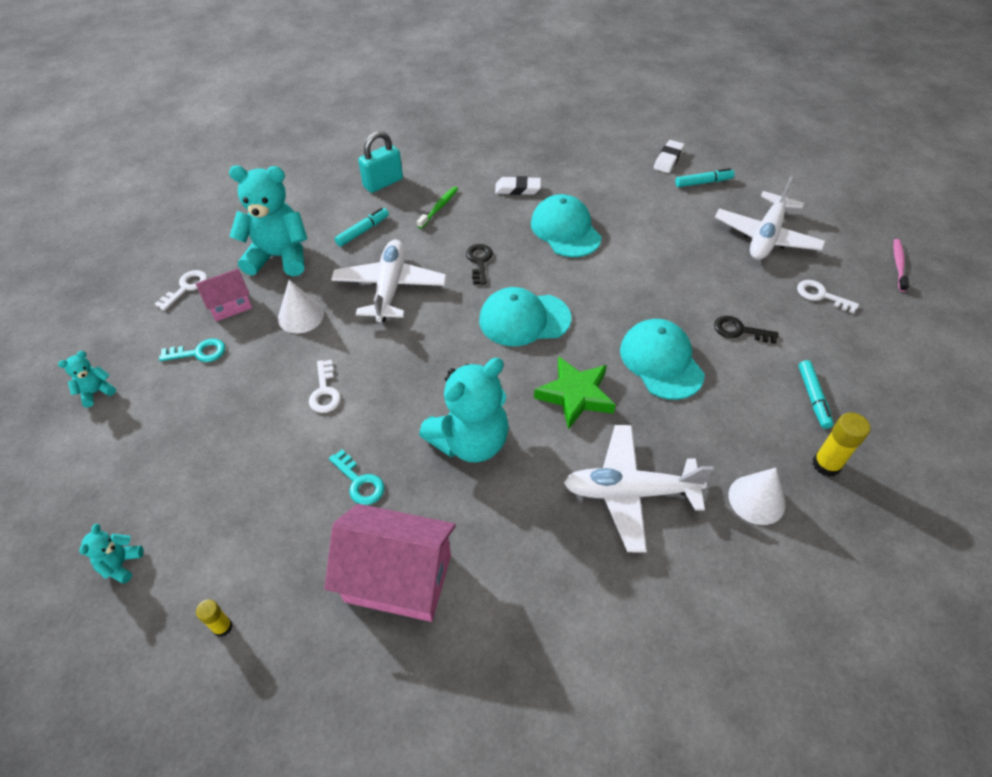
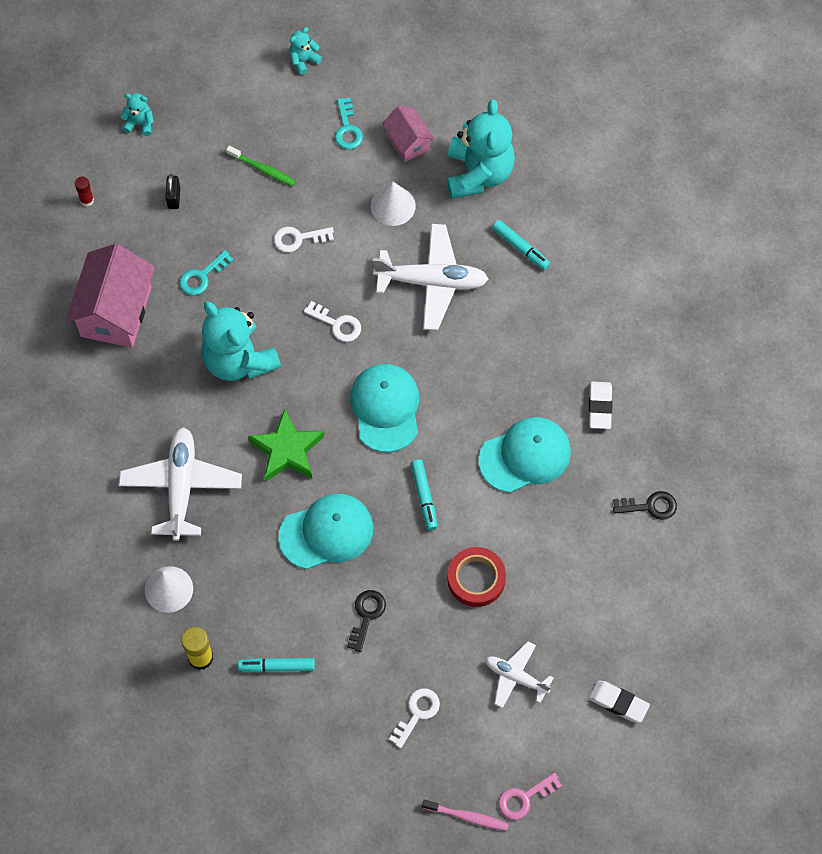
camera: 90 degrees right, 15 degrees up
(96, 392) = (303, 60): turquoise teddy bear -> turquoise teddy bear turned 90 degrees counterclockwise
(186, 288) = (433, 99): white key -> white key (337, 324)
(222, 627) = (87, 200): yellow glue stick -> red glue stick
(244, 517) = (174, 198): none -> black padlock
(383, 183) = (607, 261): turquoise padlock -> none
(439, 207) = (563, 322): green toothbrush -> green toothbrush (263, 169)
(479, 261) = (472, 366): black key -> black key (650, 506)
(668, 159) = (666, 588): white eraser -> white eraser (618, 703)
(685, 259) = (476, 579): none -> red tape
(703, 182) = (619, 624): turquoise marker -> turquoise marker (424, 497)
(766, 236) = (516, 677): white plane -> white plane, size x0.58
(866, 233) = (524, 798): none -> pink key

